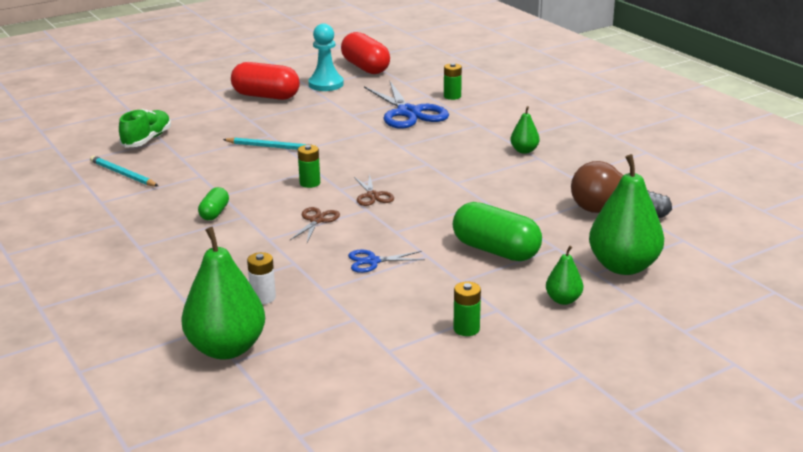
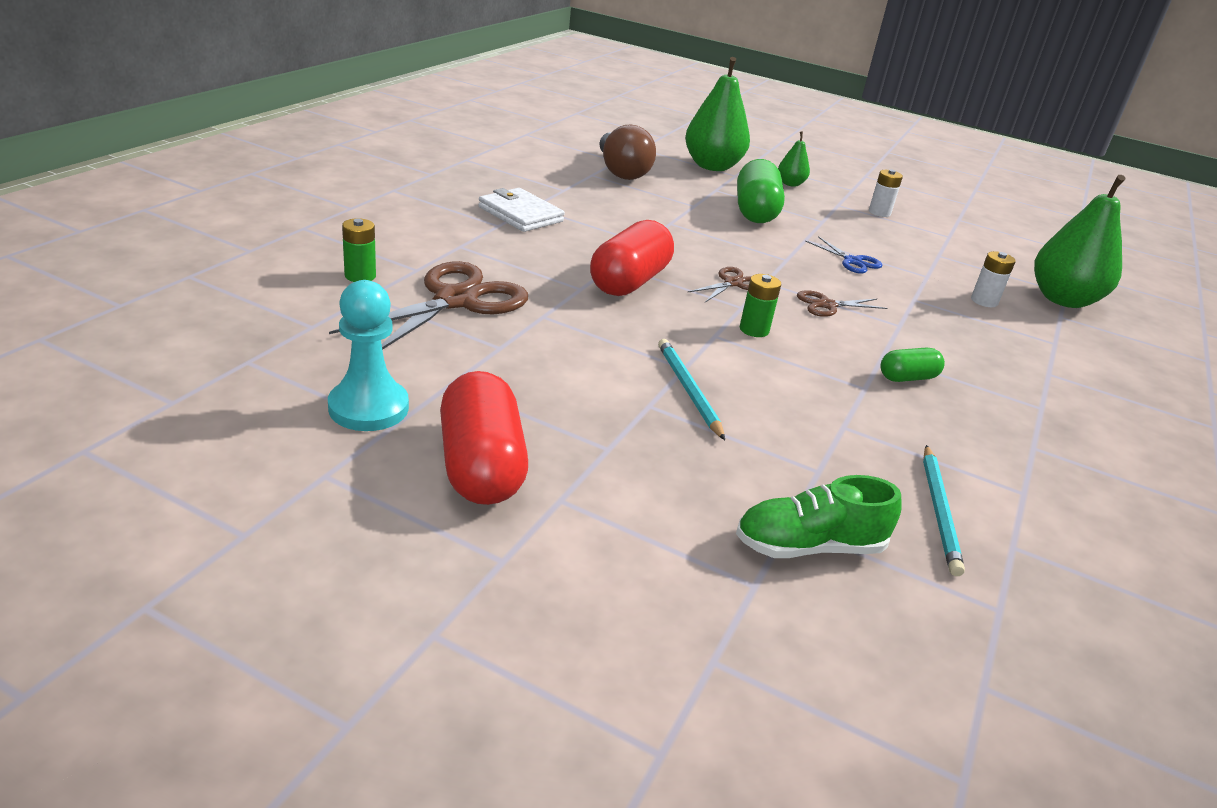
camera: 125 degrees left, 5 degrees up
(365, 67) = (241, 383): red capsule -> red capsule (629, 282)
(408, 113) = (456, 300): blue scissors -> brown scissors
(466, 329) = (879, 212): green battery -> white battery
(524, 151) = (520, 214): green pear -> white wallet

